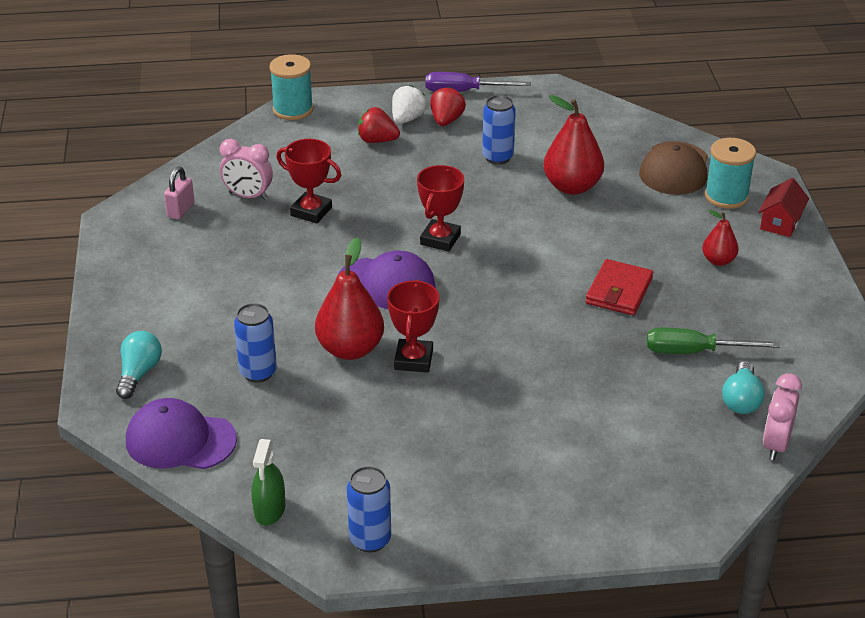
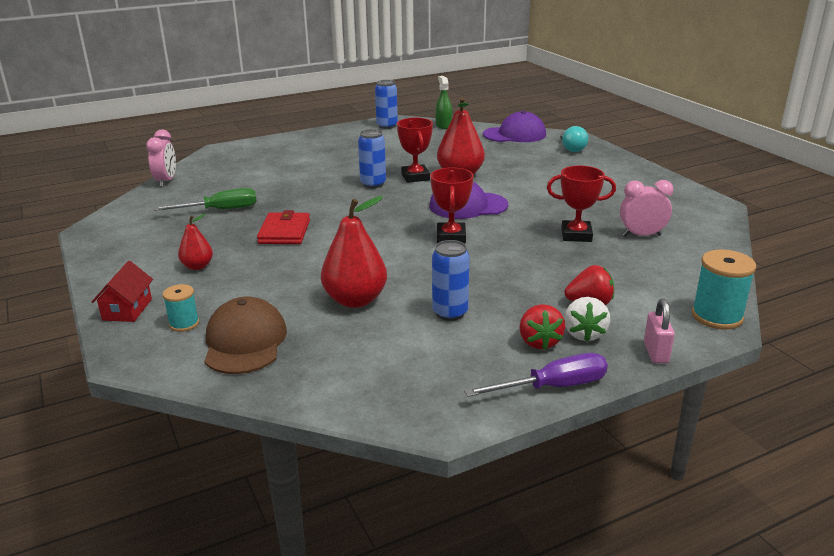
camera: 160 degrees right, 10 degrees down
(181, 210) = (677, 217): pink padlock -> pink padlock (656, 352)
(258, 372) = (505, 158): blue can -> blue can (373, 184)
(726, 196) = (184, 324): turquoise spool -> turquoise spool, size x0.60
(741, 400) = (187, 195): turquoise light bulb -> none

